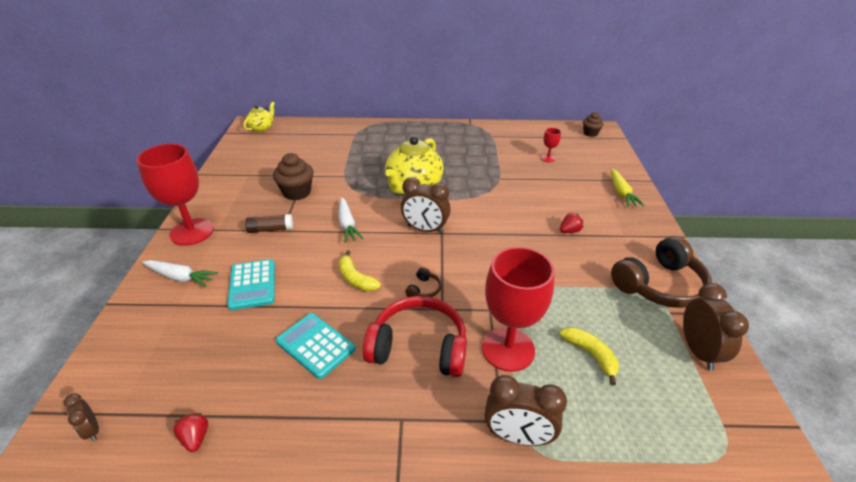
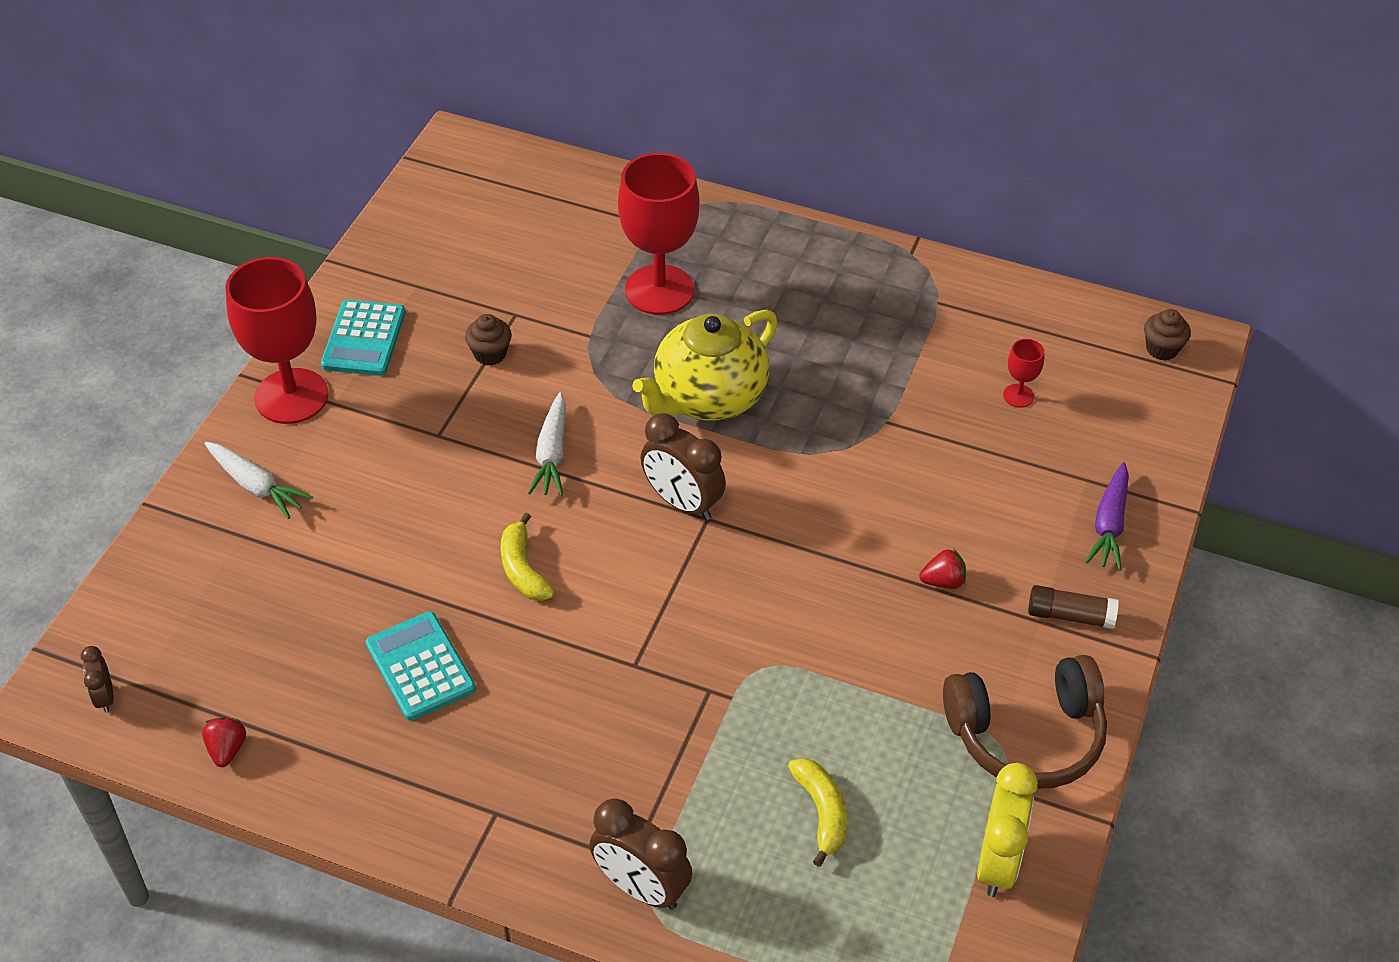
camera: 20 degrees right, 10 degrees up
(252, 285) = (360, 532): turquoise calculator -> turquoise calculator (364, 339)
(262, 128) = (477, 160): yellow teapot -> none
(270, 229) = (420, 427): brown glue stick -> brown glue stick (1070, 615)
(297, 192) = (490, 354): brown cupcake -> brown cupcake, size x0.62
(419, 347) = (568, 717): red headphones -> none
(424, 289) = (623, 621): brown headphones -> none
(508, 349) = (700, 763): red goblet -> red goblet (659, 290)
(621, 193) = (1109, 524): yellow carrot -> purple carrot
(698, 351) = (997, 862): brown clock -> yellow clock

